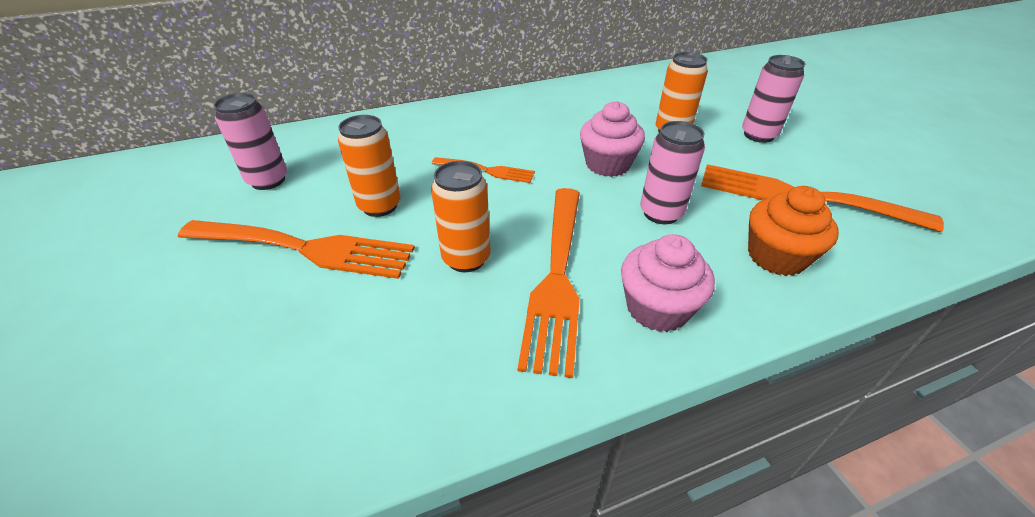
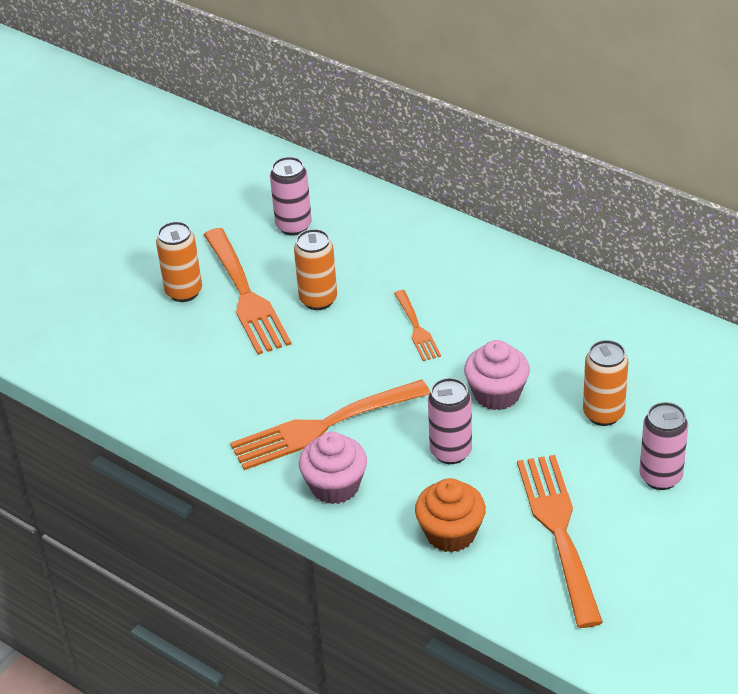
camera: 60 degrees right, 0 degrees up
(466, 258) = (303, 374): orange can -> orange can (184, 292)

